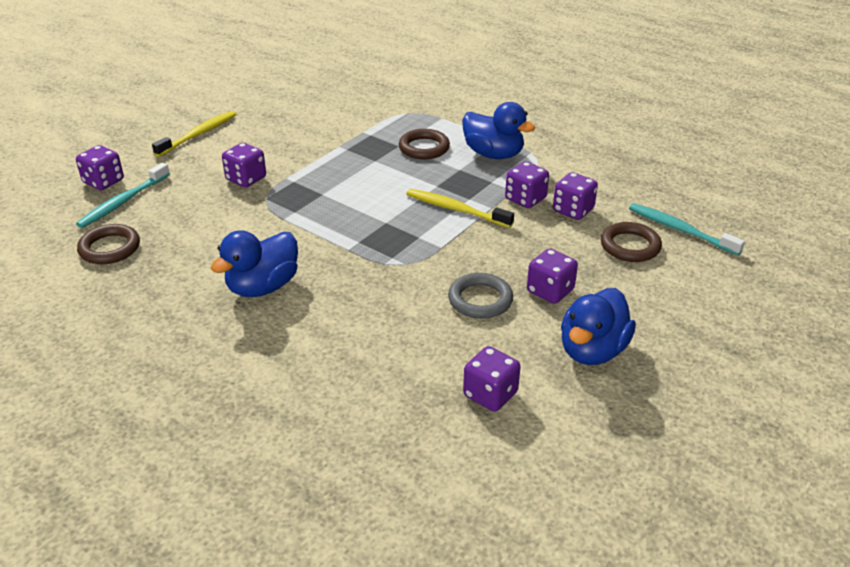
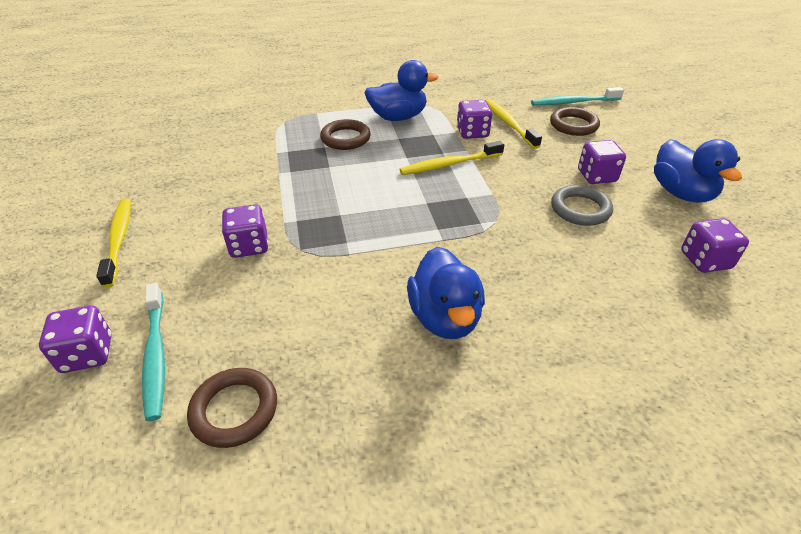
camera: 50 degrees left, 5 degrees up
(573, 210) = (508, 123): purple dice -> yellow toothbrush

